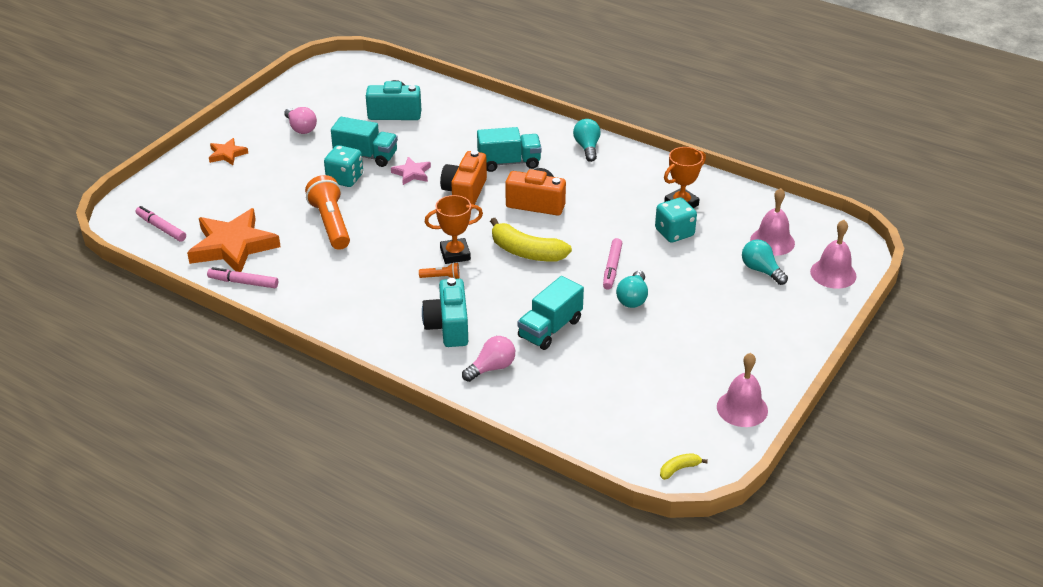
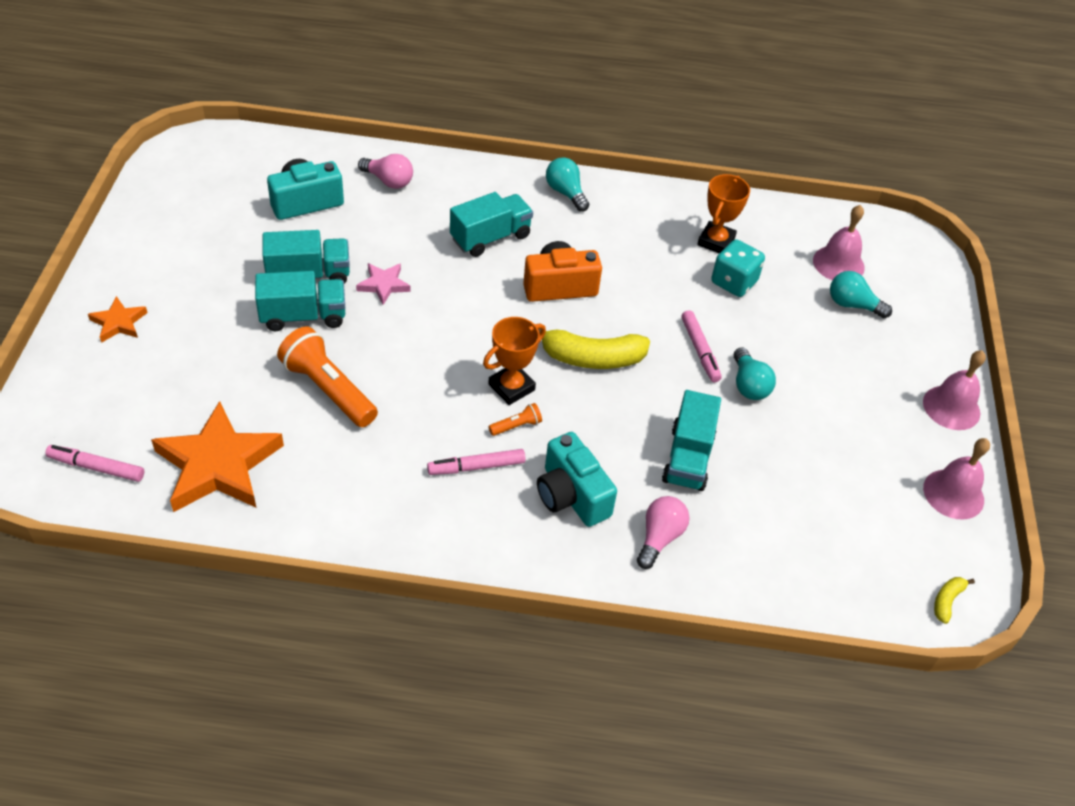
camera: 30 degrees left, 10 degrees up
(243, 282) = (268, 517): pink marker -> pink marker (476, 467)
(301, 128) = (196, 255): pink light bulb -> pink light bulb (388, 181)
(345, 178) = (303, 316): turquoise dice -> turquoise truck
(465, 193) = (466, 295): orange camera -> none
(833, 273) = (923, 287): pink bell -> pink bell (951, 407)

